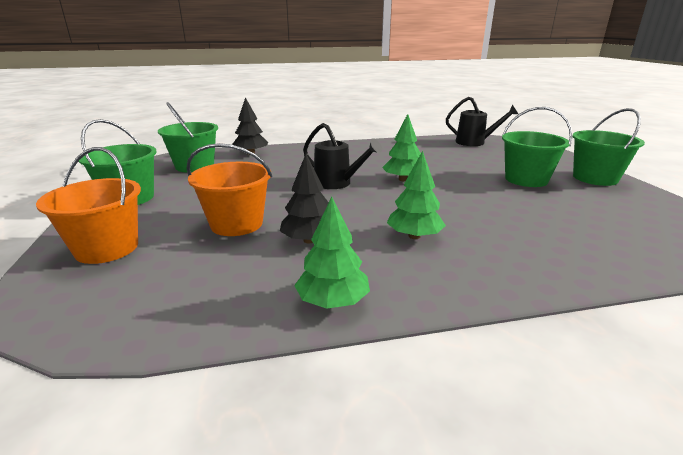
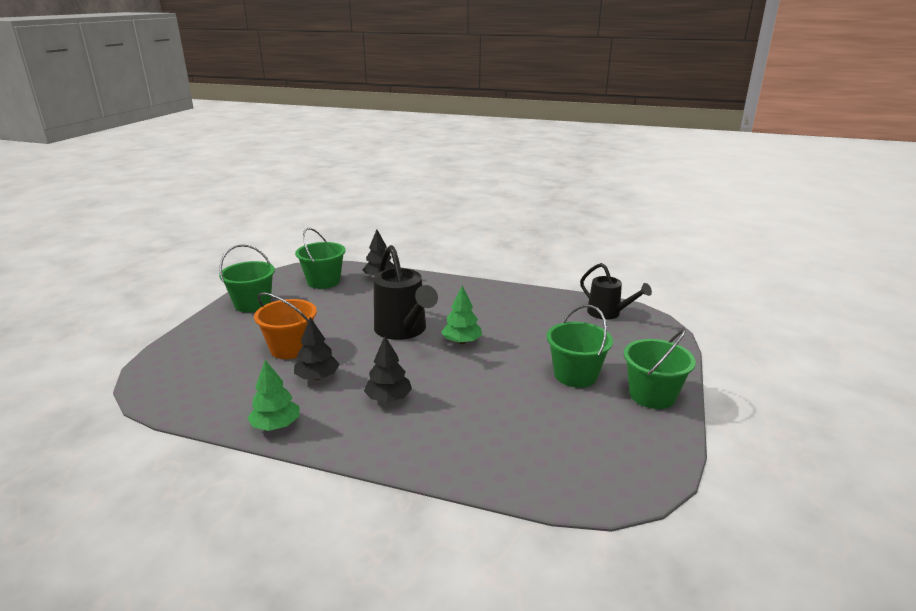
camera: 30 degrees right, 0 degrees up
(107, 248) = (204, 344): orange bucket -> none
(337, 183) = (403, 331): black watering can -> black watering can, size x1.56
(414, 236) = (388, 398): green tree -> black tree

